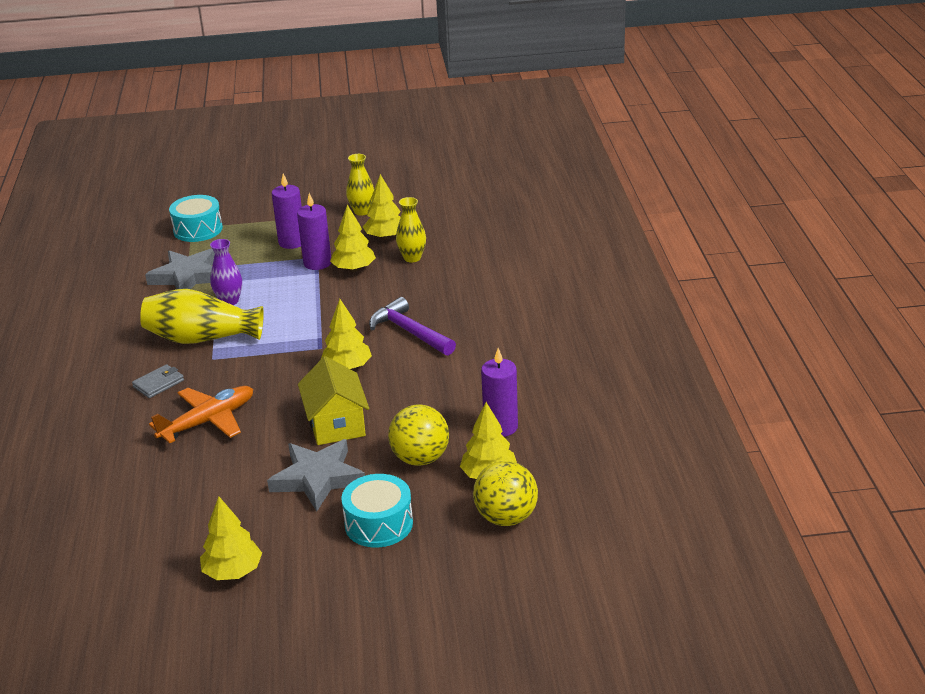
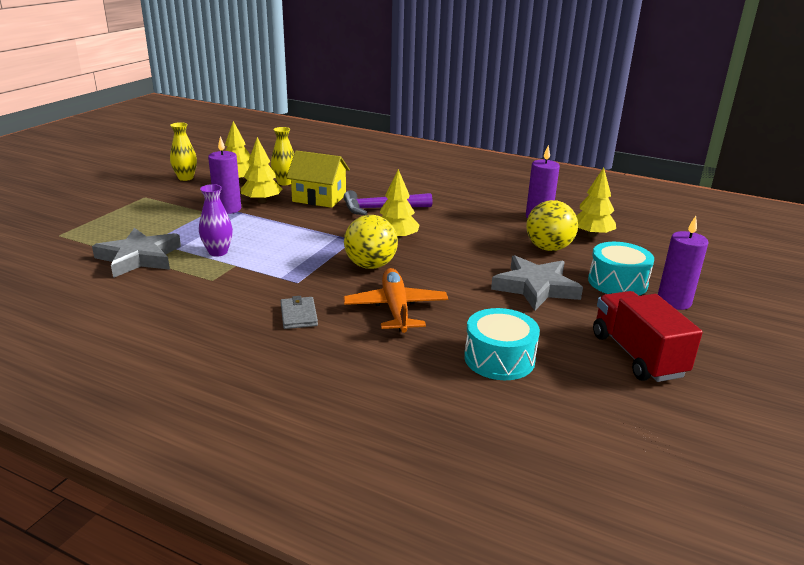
camera: 60 degrees left, 5 degrees down
(198, 229) = (68, 233): turquoise drum -> turquoise drum (499, 359)
(202, 338) = (256, 278): yellow vase -> none
(233, 572) = (637, 355): yellow tree -> red truck
(292, 242) = (176, 208): purple candle -> purple candle (674, 301)
(336, 424) = (468, 262): yellow house -> yellow house (319, 198)
(506, 517) = (644, 243): yellow ball -> yellow ball (370, 265)

